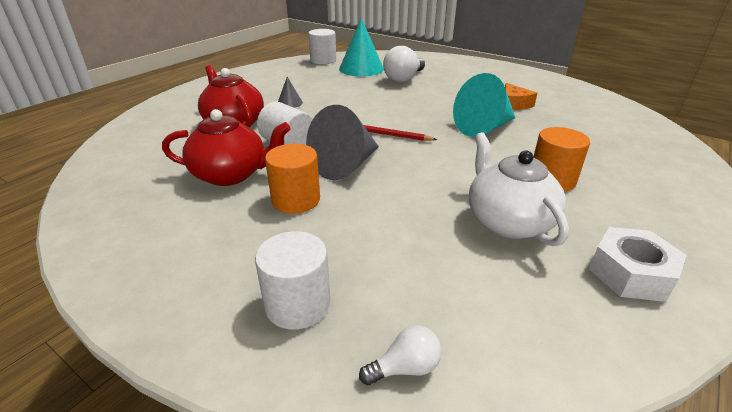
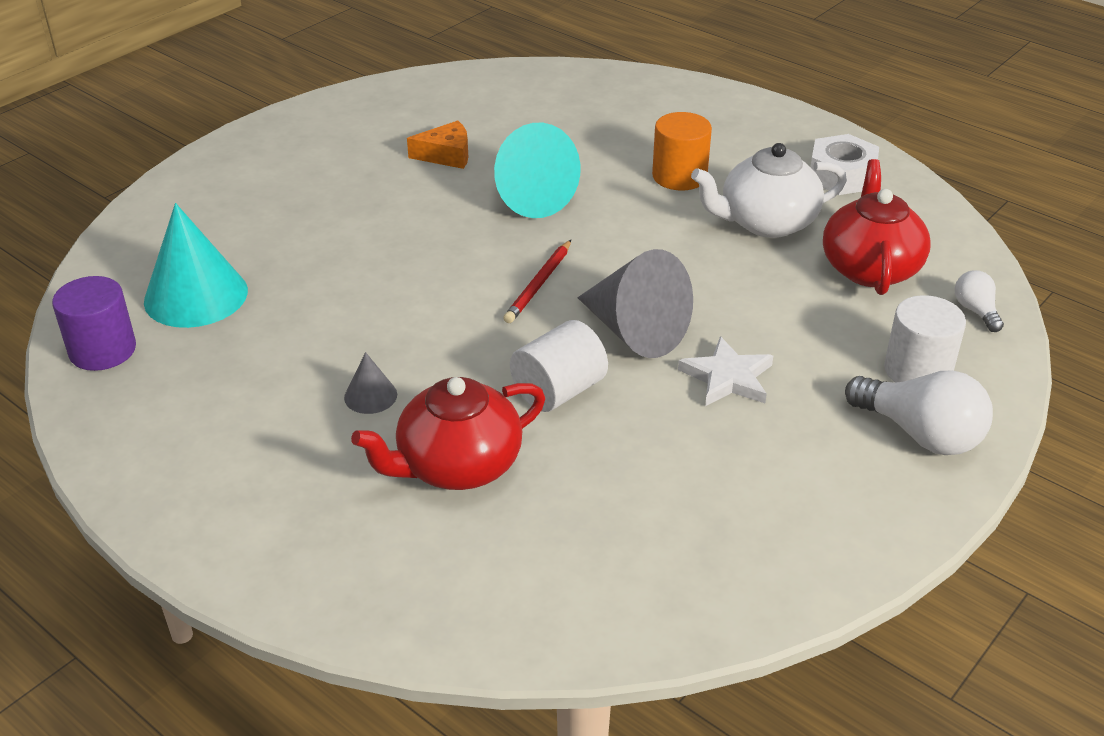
camera: 85 degrees left, 5 degrees up
(231, 174) = (656, 447): red teapot -> red teapot (870, 268)
(296, 200) = (727, 377): orange cylinder -> white star
(323, 60) = (103, 350): white cylinder -> purple cylinder
(404, 78) = (284, 246): white light bulb -> white light bulb (920, 434)

